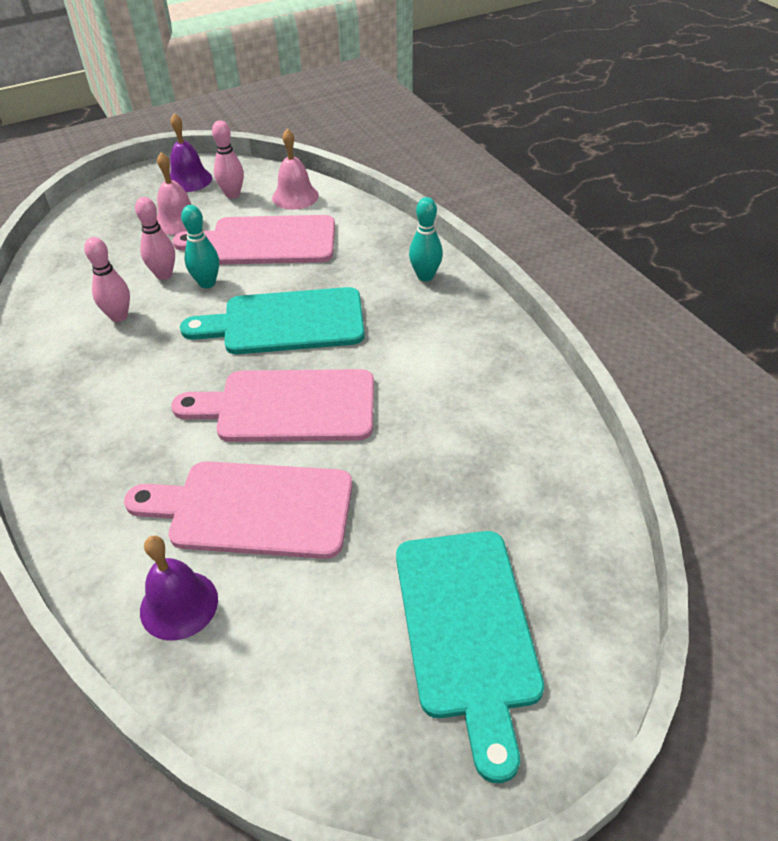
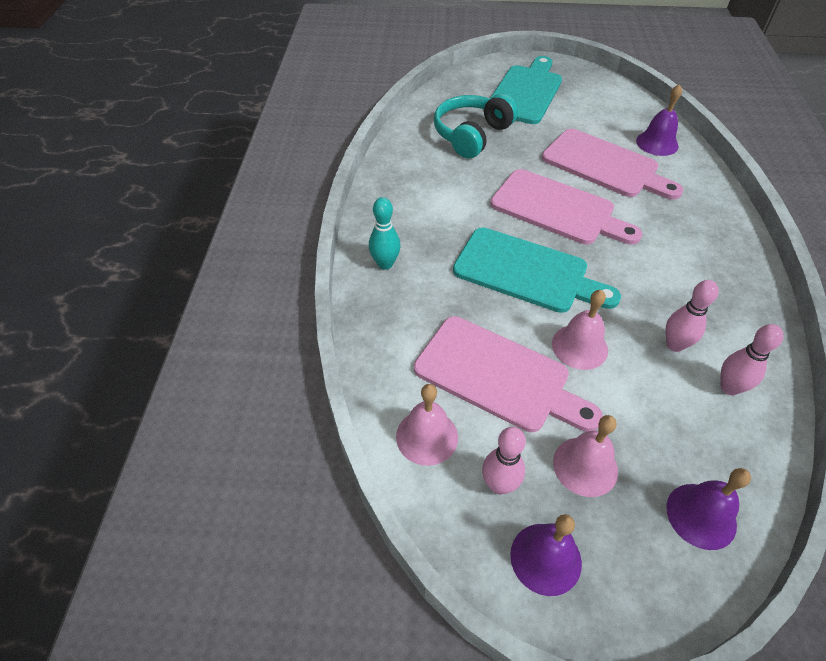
camera: 150 degrees left, 5 degrees up
(92, 226) = (701, 515): none -> purple bell
(164, 275) = (621, 379): pink bowling pin -> pink bowling pin (729, 387)
(207, 283) = (579, 346): turquoise bowling pin -> pink bell
(476, 475) = (472, 135): none -> turquoise headphones

